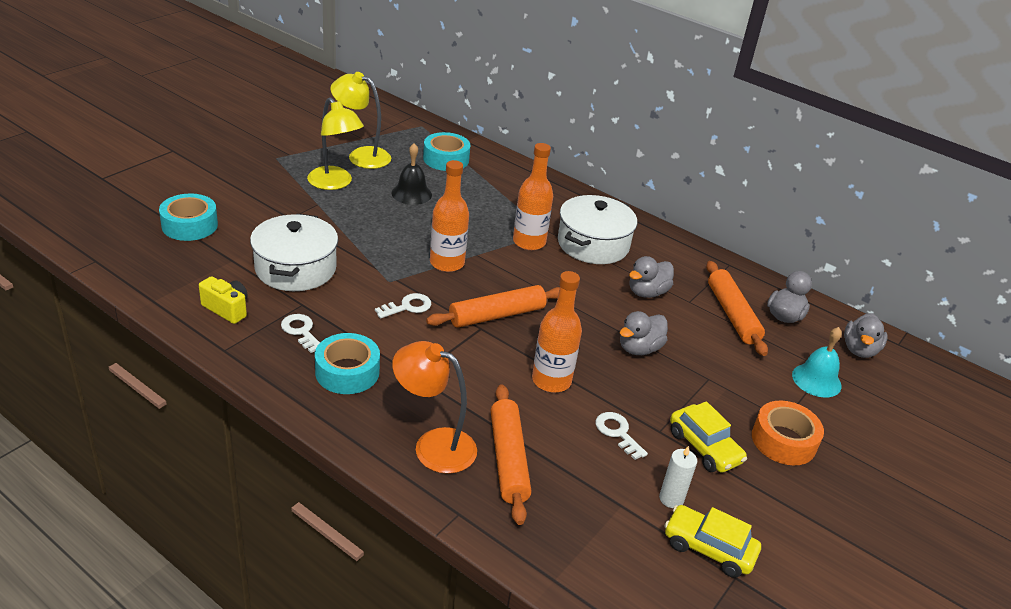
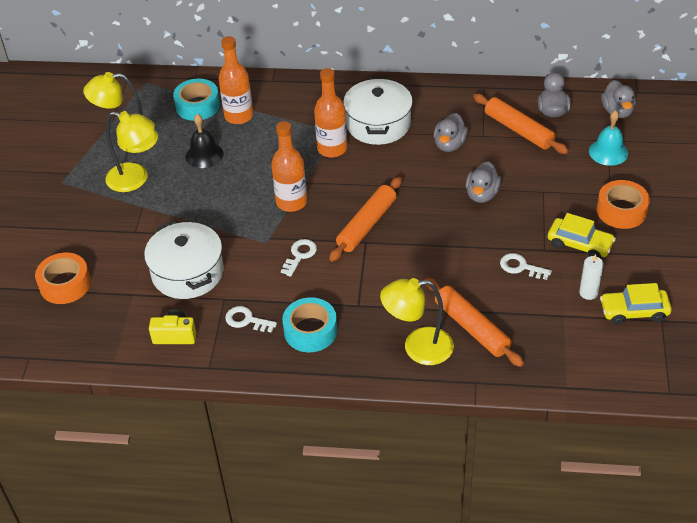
camera: 25 degrees left, 10 degrees up
(189, 225) = (65, 284): turquoise tape -> orange tape
(433, 445) = (418, 347): orange lamp -> yellow lamp
(551, 380) = (448, 254): orange bottle -> orange bottle (239, 116)

